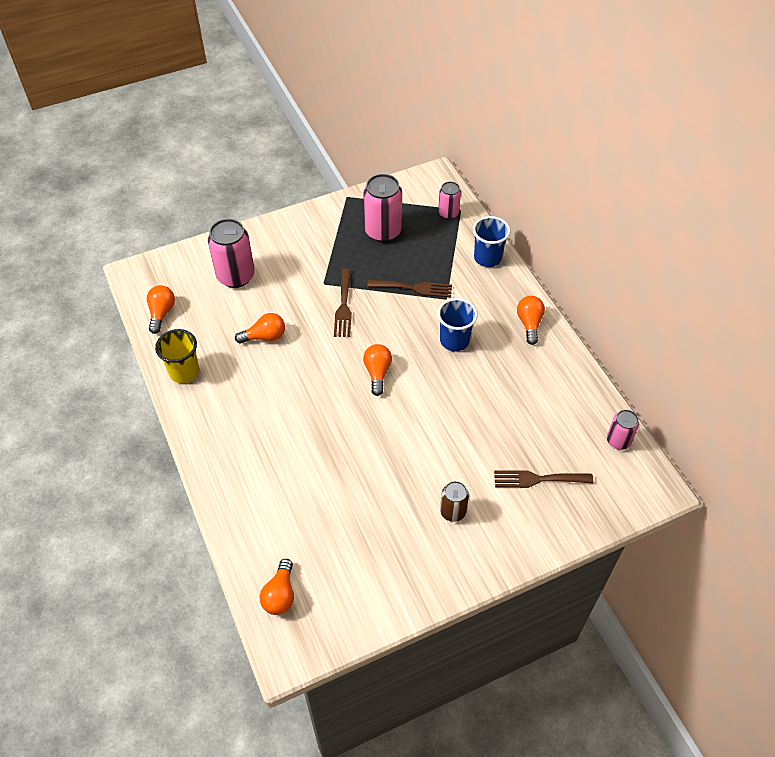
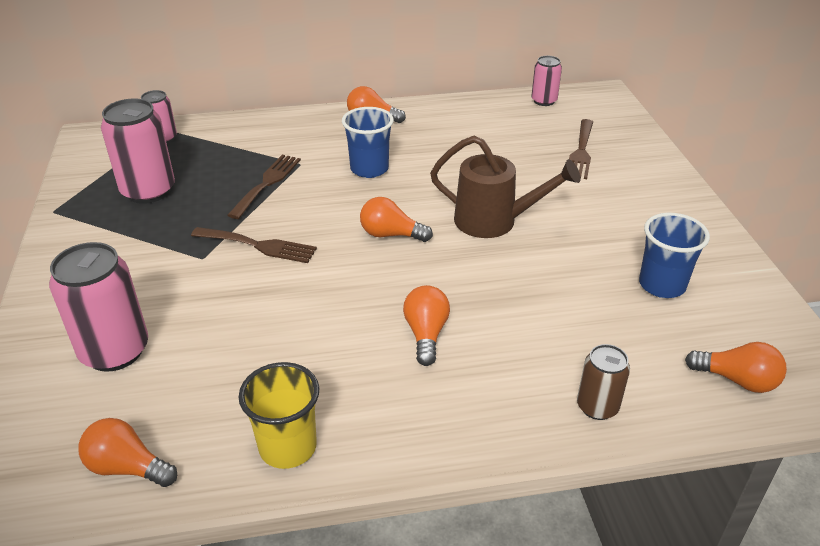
camera: 75 degrees left, 15 degrees down
(264, 336) = (267, 333): orange light bulb -> orange light bulb (426, 334)
(413, 432) = (495, 221): none -> brown watering can
(453, 511) = (615, 212): brown can -> brown can (597, 406)
(487, 258) = (257, 125): blue cup -> blue cup (662, 285)

